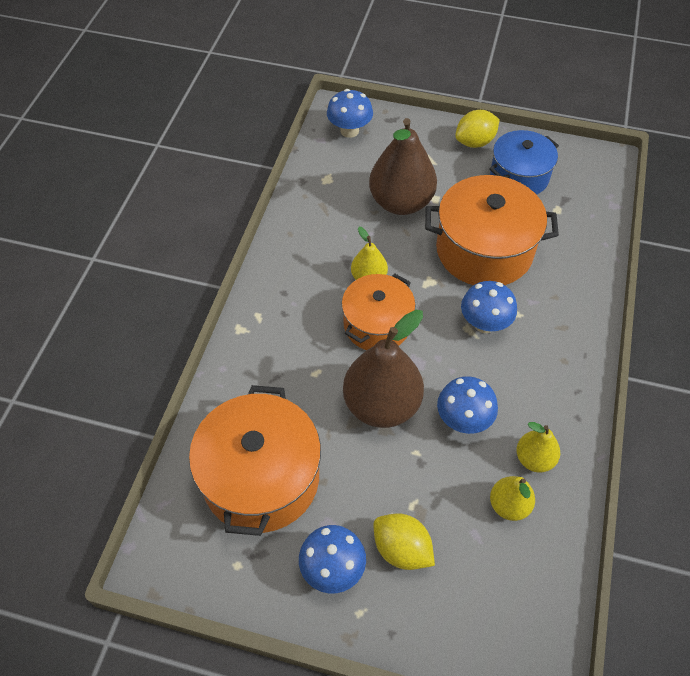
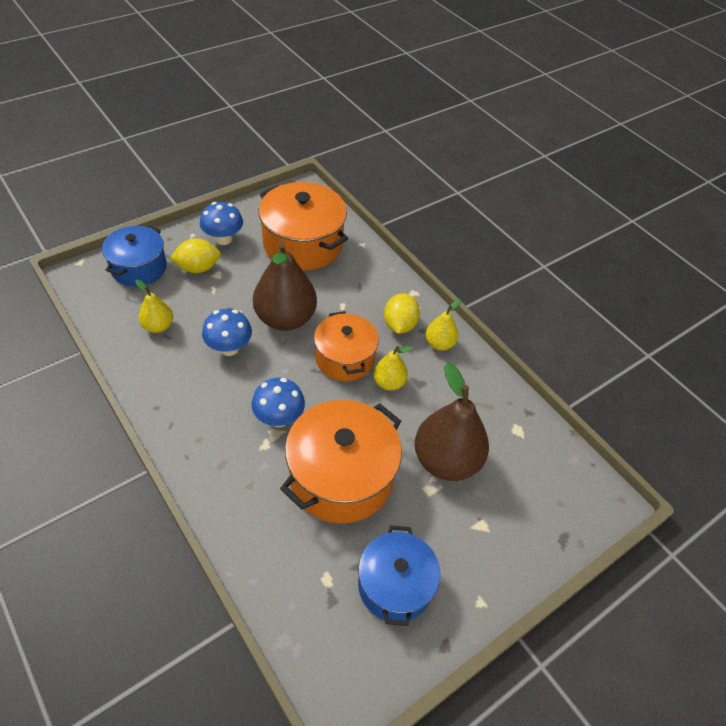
camera: 125 degrees right, 5 degrees down
(349, 131) = (570, 490): blue mushroom -> none
(465, 613) = (139, 268): none -> blue pot
(475, 142) = (474, 588): yellow lemon -> yellow lemon (399, 325)
(534, 459) = (164, 360): yellow pear -> yellow pear (439, 344)

